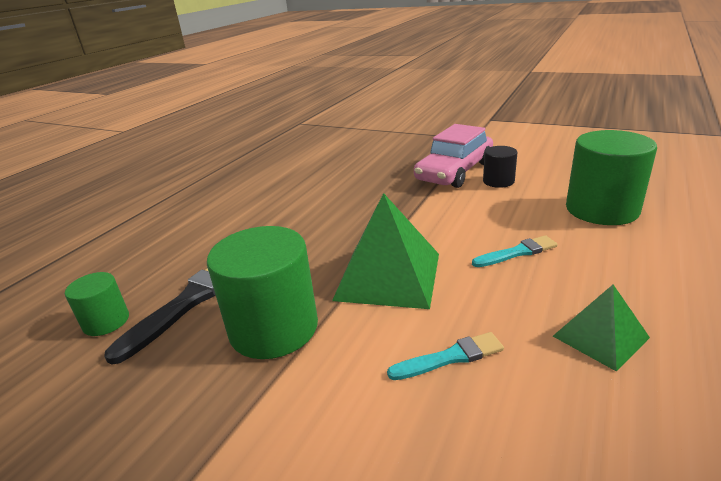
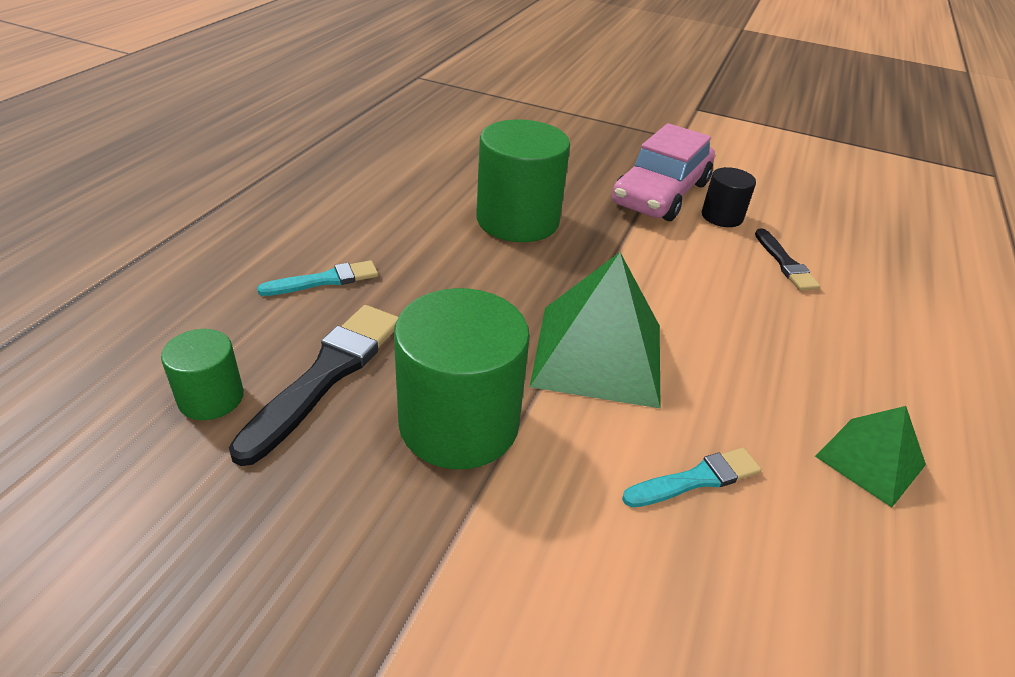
camera: 10 degrees left, 10 degrees up
(517, 252) = (759, 332): turquoise brush -> turquoise brush (325, 280)
(544, 206) = (785, 263): none -> black brush
(601, 209) = (857, 276): green cylinder -> green cylinder (517, 220)

